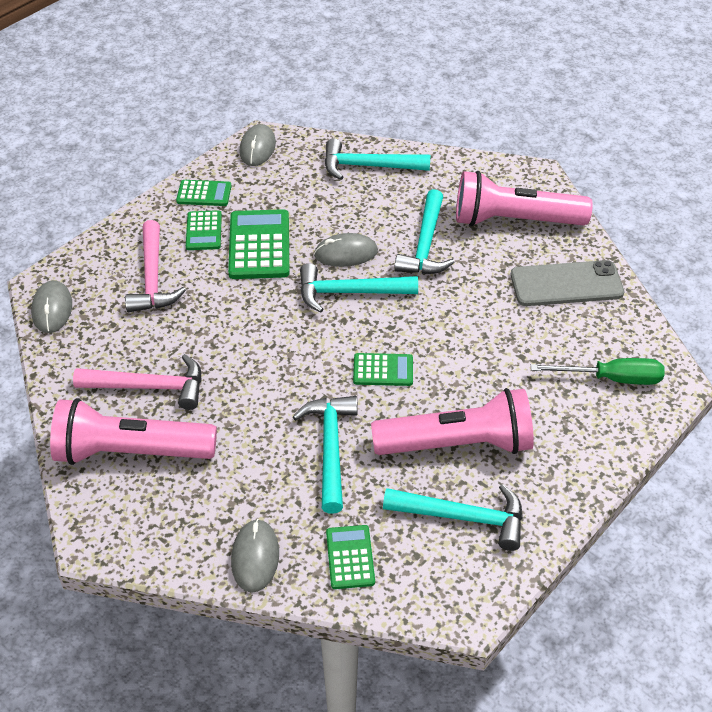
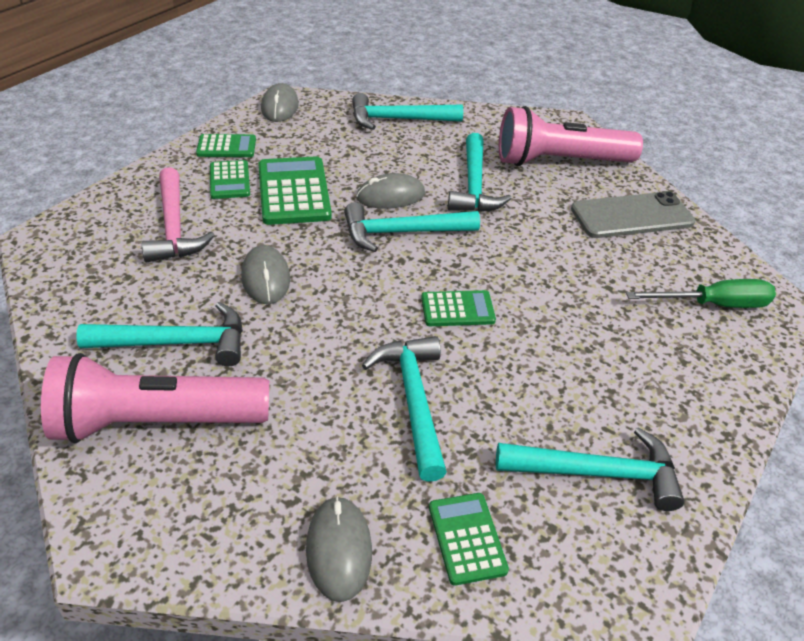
camera: 10 degrees left, 5 degrees down
(52, 309) = (51, 263): grey mouse -> grey mouse (265, 278)
(150, 387) = (177, 343): pink hammer -> turquoise hammer
(457, 444) = (565, 385): pink flashlight -> none

